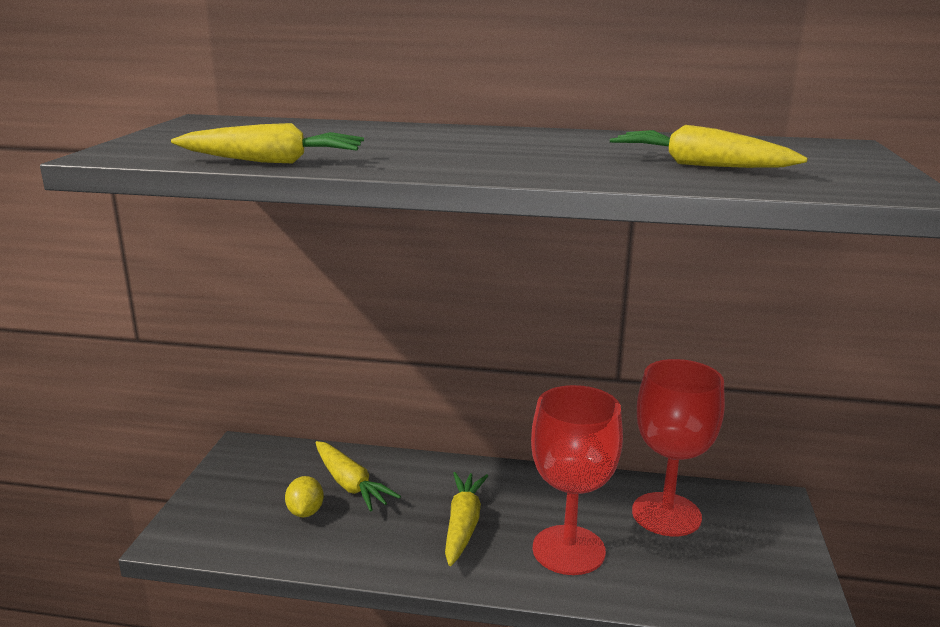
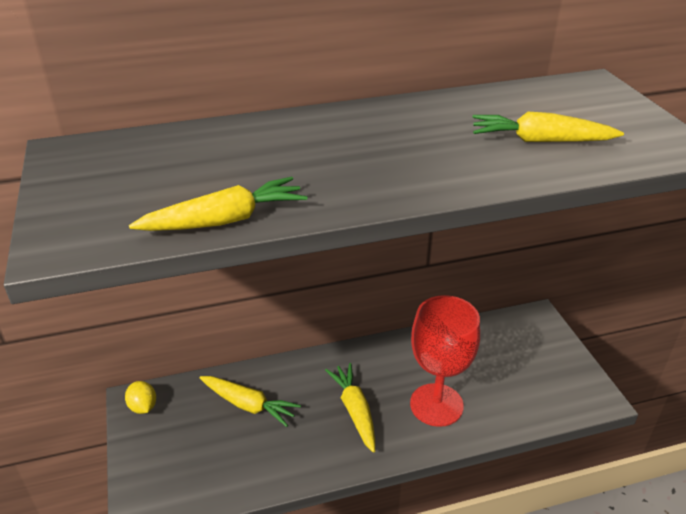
camera: 25 degrees left, 15 degrees up
(305, 512) = (231, 443): yellow lemon -> yellow lemon (143, 407)
(666, 514) = (480, 351): red goblet -> none

